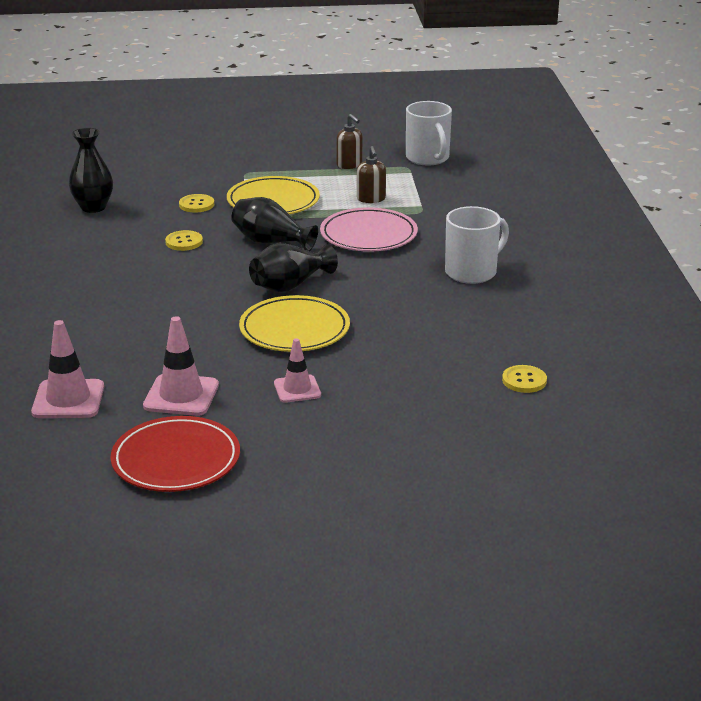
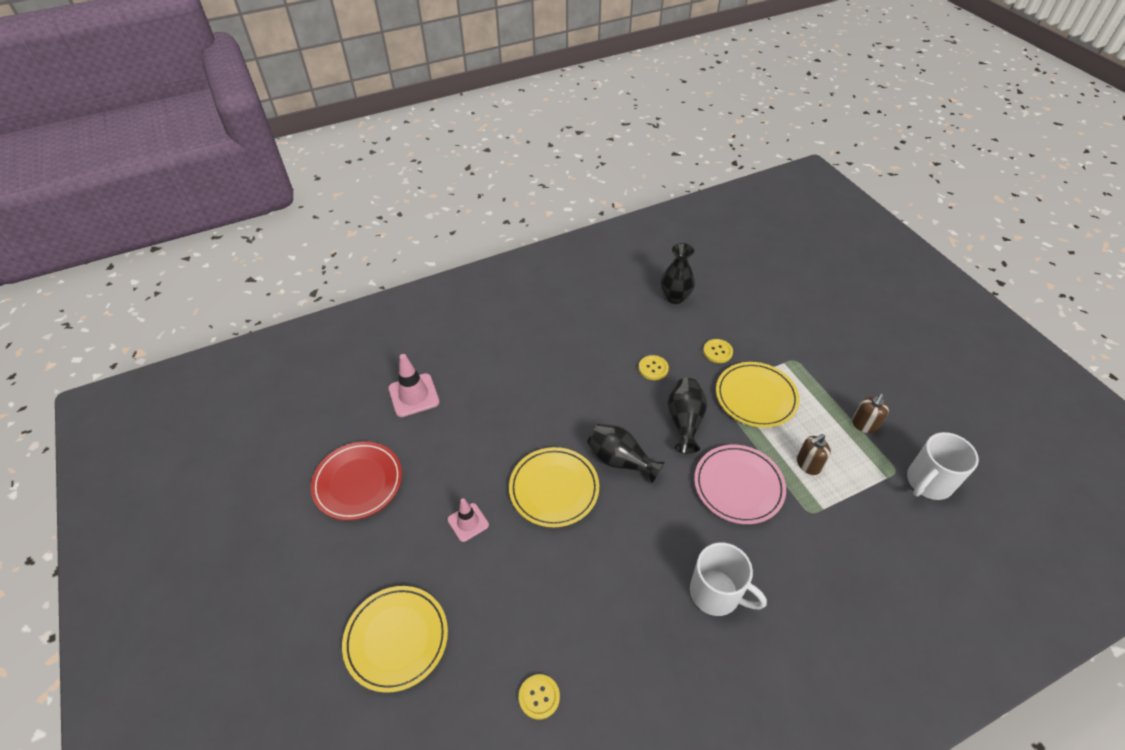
camera: 70 degrees right, 20 degrees up
(181, 395) = (437, 454): pink traffic cone -> none
(415, 456) = (396, 639): none -> yellow plate

